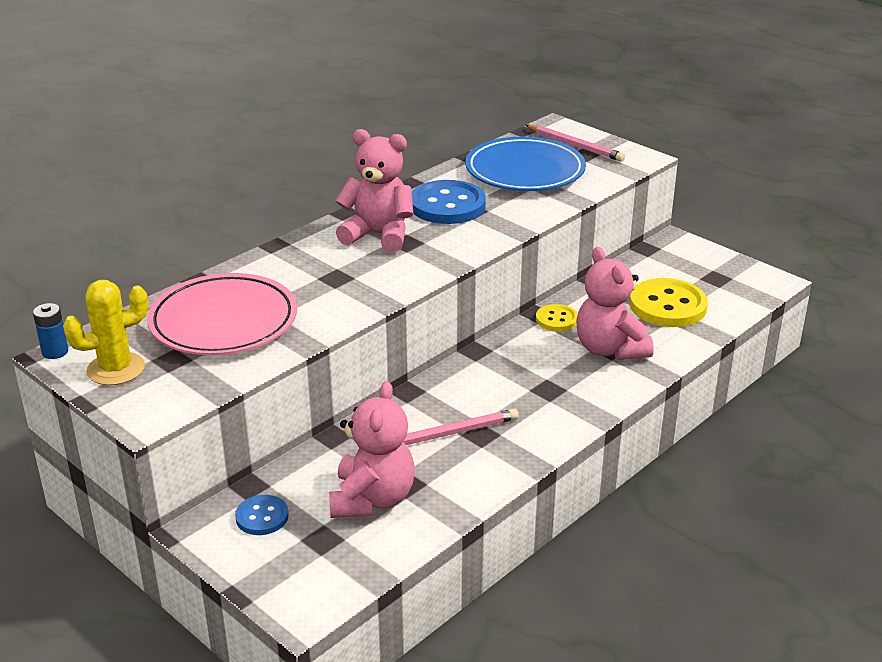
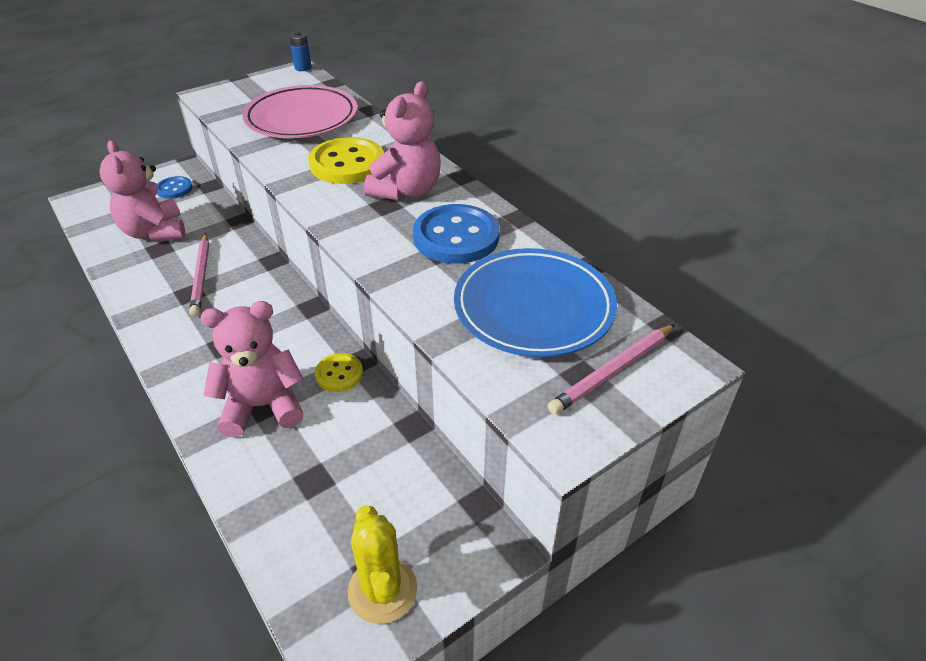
camera: 100 degrees right, 10 degrees up
(116, 369) = (268, 85): yellow cactus -> yellow cactus (382, 590)
(372, 499) = (154, 232): pink teddy bear -> pink teddy bear turned 45 degrees clockwise
(667, 306) = (325, 487): yellow button -> yellow button (347, 163)

